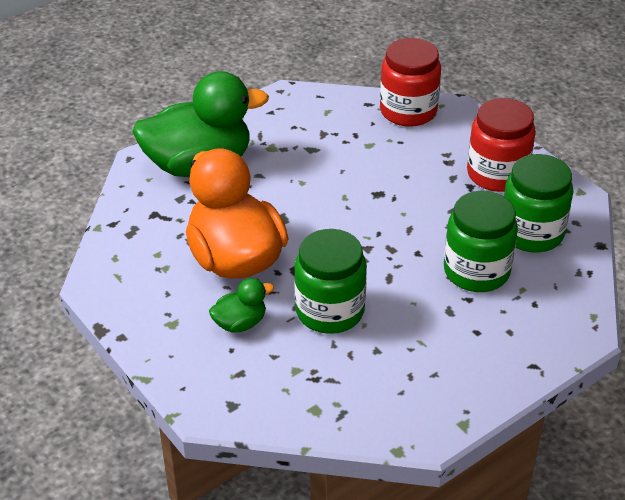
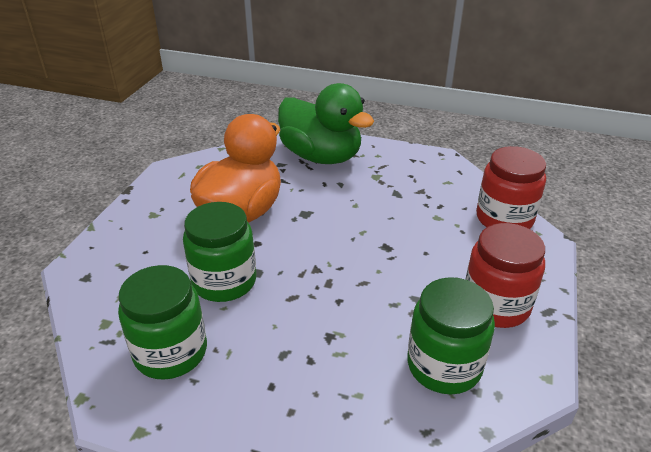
camera: 55 degrees right, 5 degrees down
(240, 323) = (176, 243): green duck -> none
(476, 271) = (352, 349): green jar -> green jar (170, 352)

